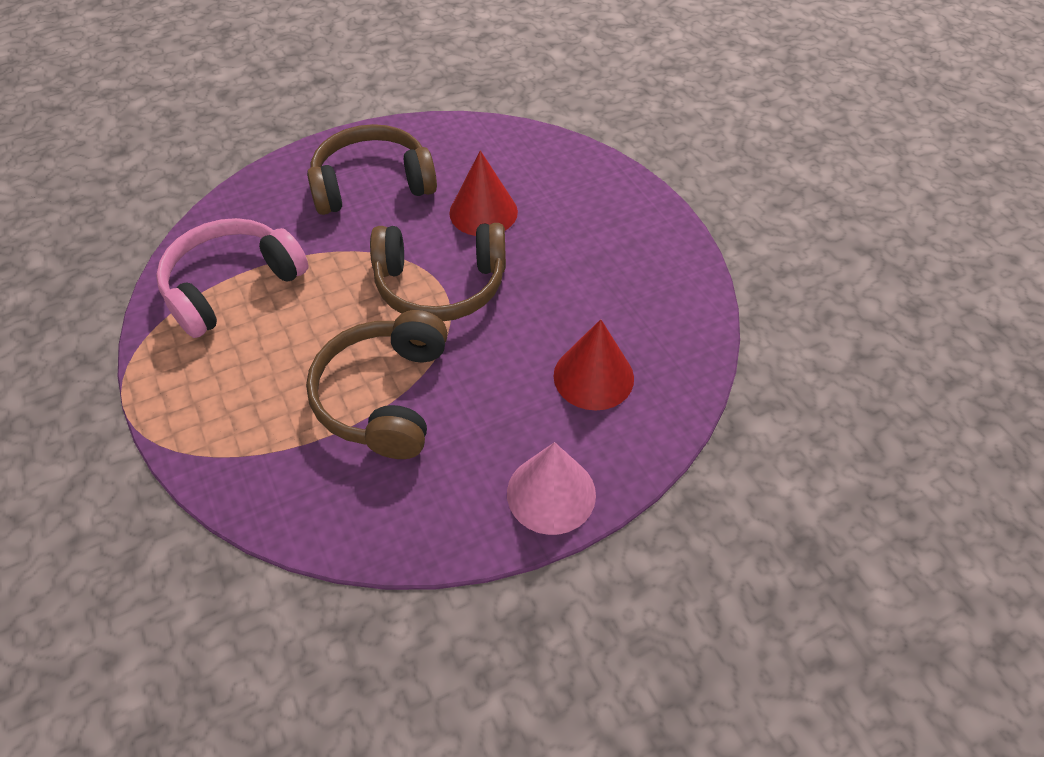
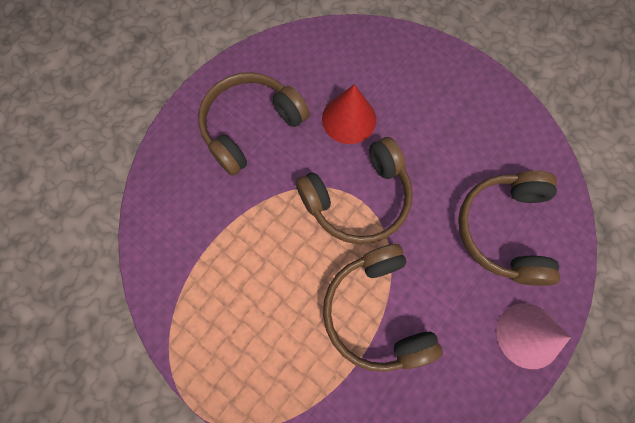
camera: 25 degrees left, 20 degrees up
(232, 286) = (205, 268): pink headphones -> none
(593, 376) = (503, 230): red cone -> brown headphones

